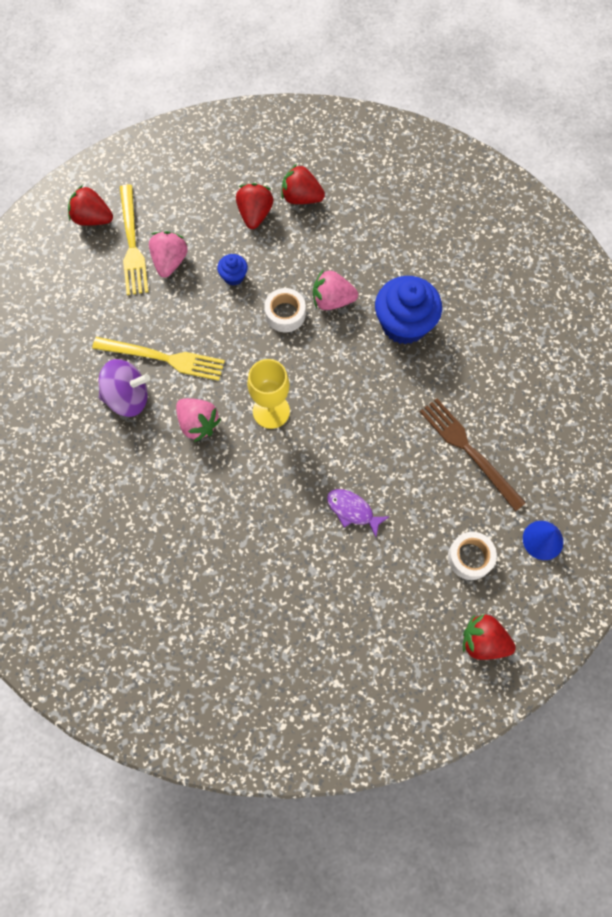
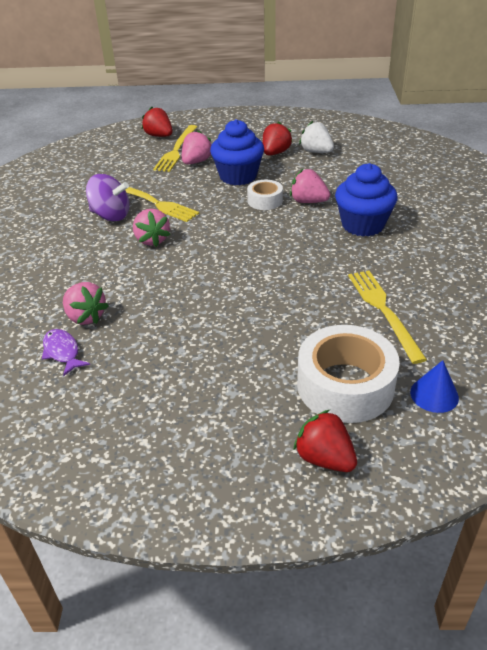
camera: 25 degrees right, 30 degrees down
(198, 562) = (86, 317): none -> pink strawberry
(233, 276) = (238, 176): blue cupcake -> blue cupcake, size x2.12
(271, 411) = (216, 246): yellow goblet -> none
(301, 197) = (316, 152): red strawberry -> white strawberry
(352, 510) = (246, 321): purple fish -> purple fish (62, 352)
(469, 450) = (383, 311): brown fork -> yellow fork
(470, 557) = (345, 385): white tape -> white tape, size x1.90

